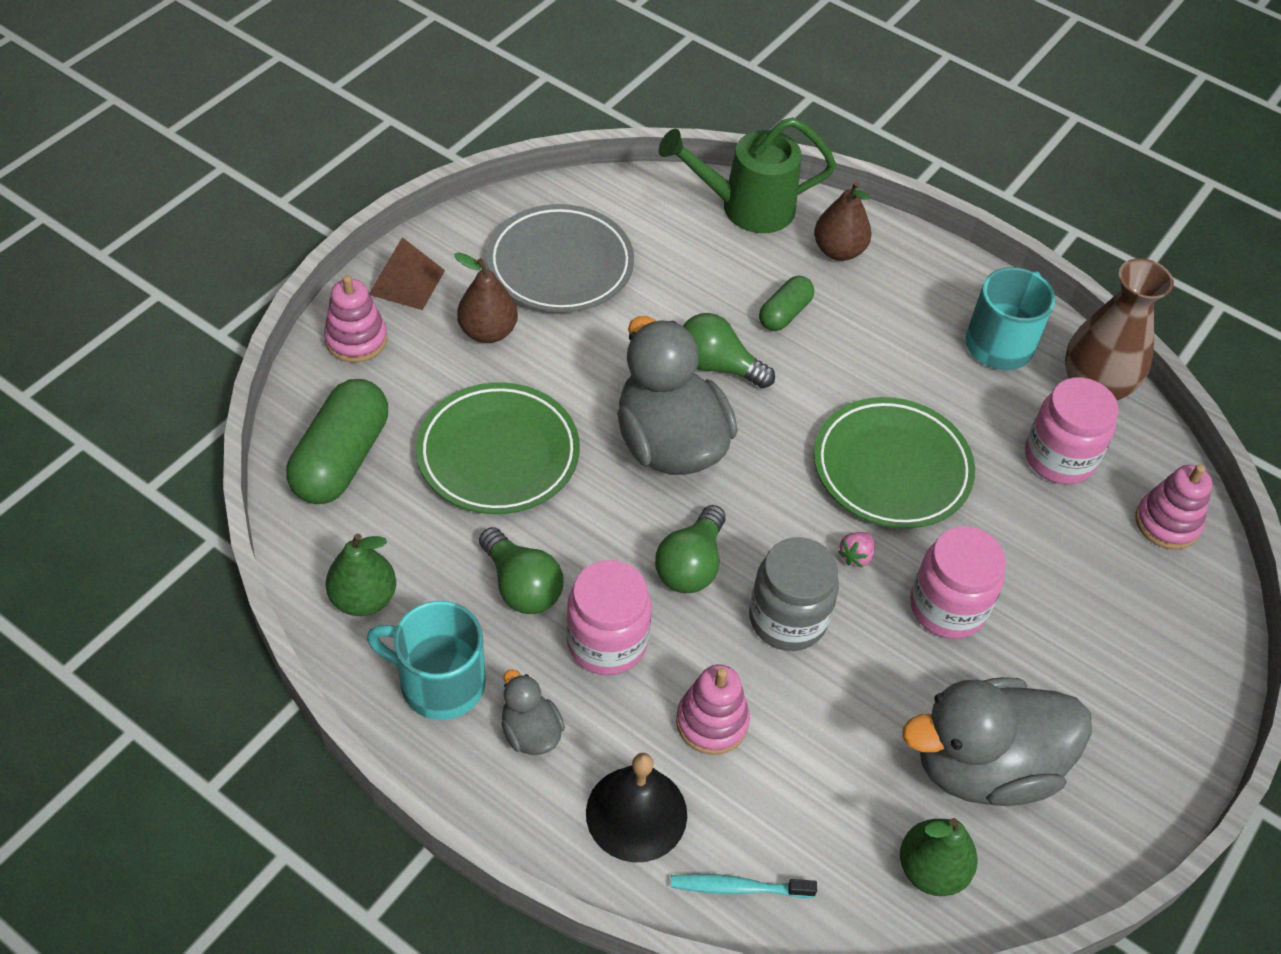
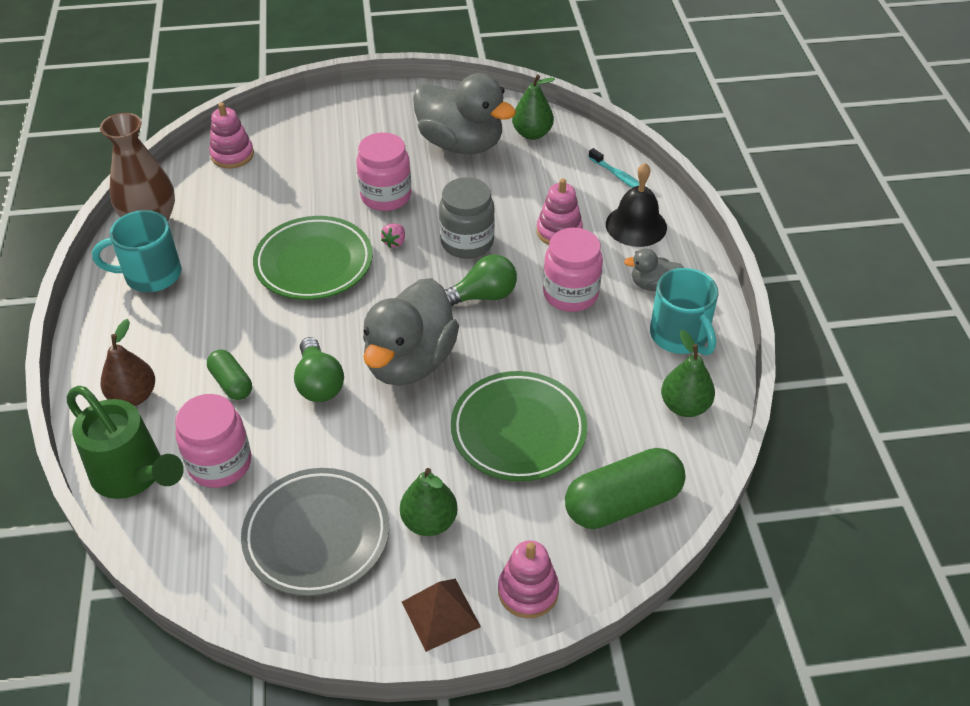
camera: 130 degrees left, 5 degrees down
(488, 332) = (429, 521): brown pear -> green pear
(521, 586) = (586, 350): green light bulb -> none
(530, 732) = (653, 285): grey duck -> grey duck turned 75 degrees clockwise
(784, 314) = (231, 383): green capsule -> green capsule turned 60 degrees clockwise
(855, 556) = (395, 242): pink strawberry -> pink strawberry turned 120 degrees clockwise
(1059, 458) = (227, 209): pink jar -> pink jar (220, 464)

